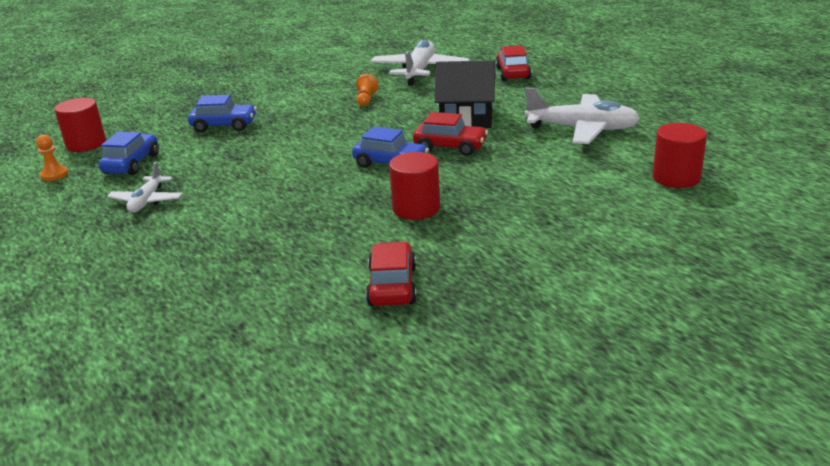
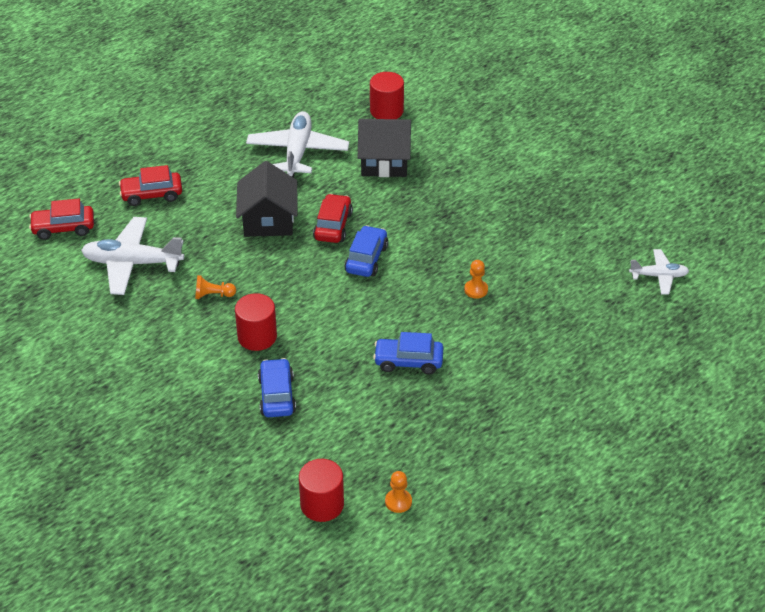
camera: 100 degrees left, 15 degrees up
(132, 164) = (371, 444): blue car -> blue car (408, 361)
(147, 201) = (447, 405): white plane -> white plane (659, 276)
(311, 224) = (476, 290): none -> orange pawn
(392, 286) = (550, 237): red car -> red car (63, 228)
(416, 208) = (444, 236): red cylinder -> red cylinder (257, 337)
(566, 175) = (384, 161): none -> black house

